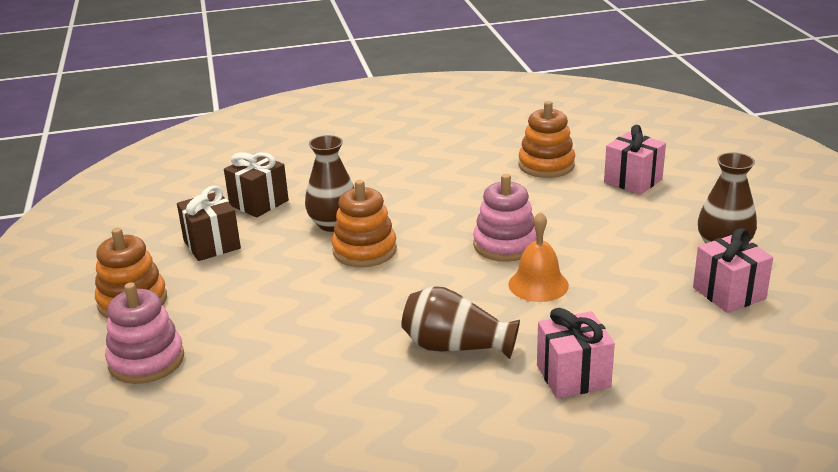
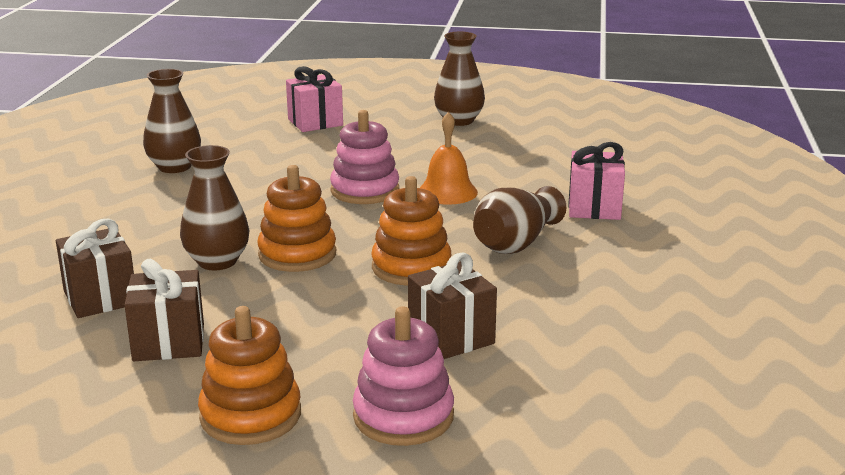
camera: 70 degrees left, 5 degrees down
(266, 353) = (451, 337): none -> brown gift
(480, 157) = (174, 167): none -> brown vase
(546, 165) = (237, 145): orange stacking toy -> orange stacking toy (411, 267)
(729, 293) = (525, 135): pink gift -> none

